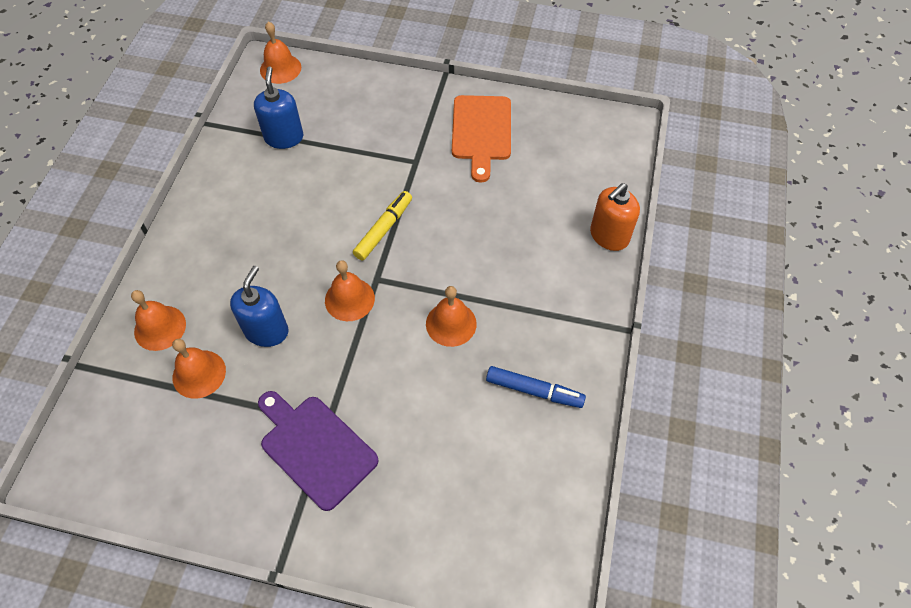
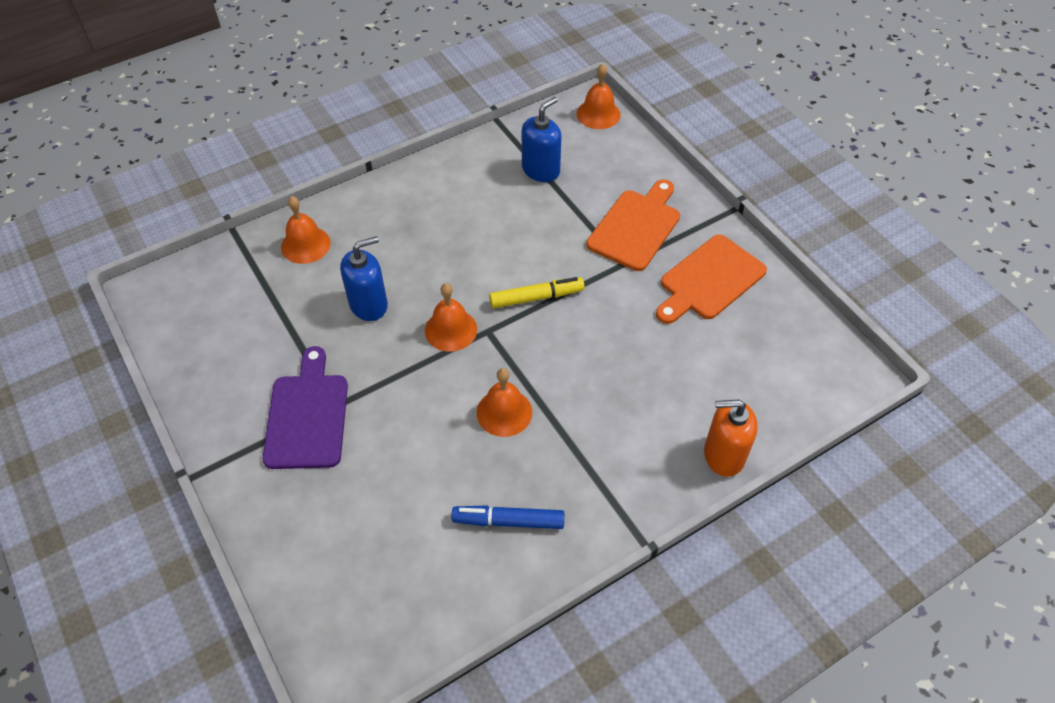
camera: 45 degrees right, 5 degrees down
(199, 374) = (294, 297): orange bell -> none
(396, 130) = (636, 227): none -> orange cutting board
(534, 390) = (508, 521): blue marker -> blue marker turned 120 degrees clockwise

